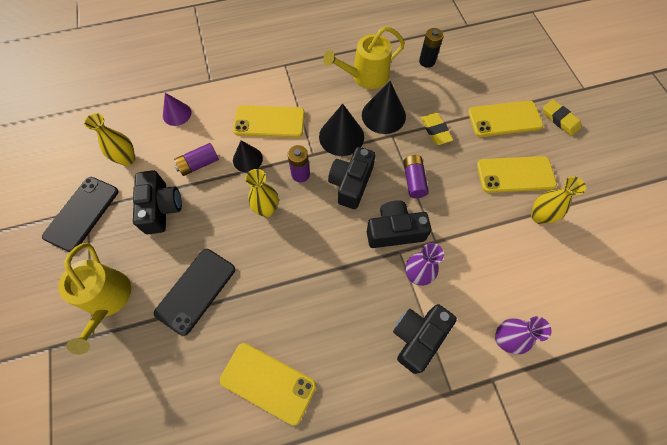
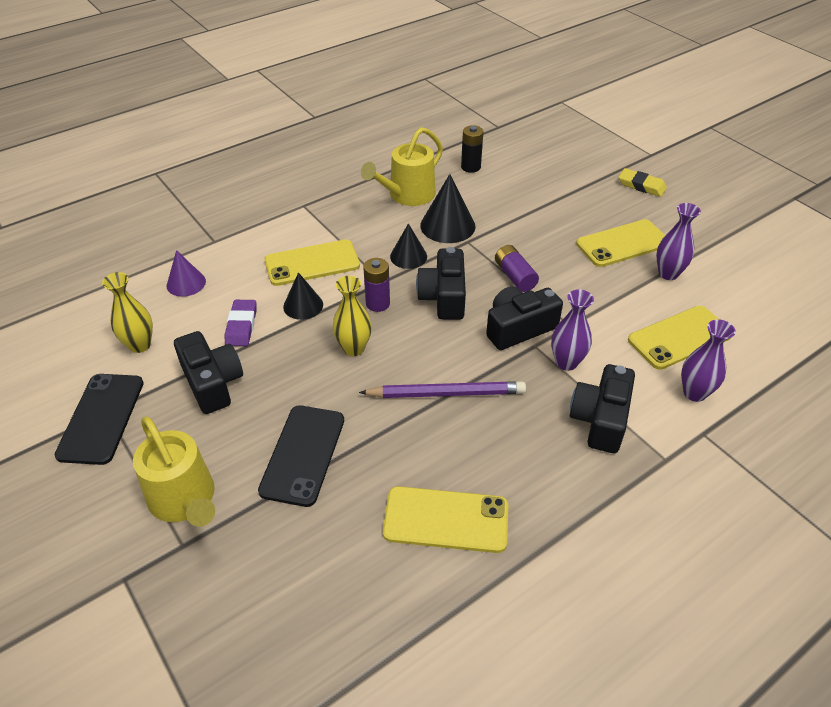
camera: 20 degrees left, 20 degrees down
(199, 164) = (241, 326): purple battery -> purple eraser
(315, 273) = (446, 393): none -> purple pencil
(341, 136) = (408, 256): black cone -> black cone, size x0.65
(435, 130) = (514, 226): yellow eraser -> none
(504, 119) = (583, 198): yellow phone -> yellow phone (679, 337)
(539, 216) = (668, 273): yellow vase -> purple vase

